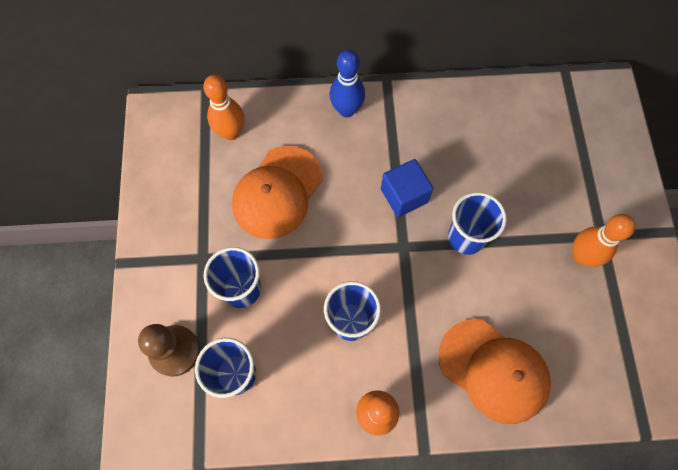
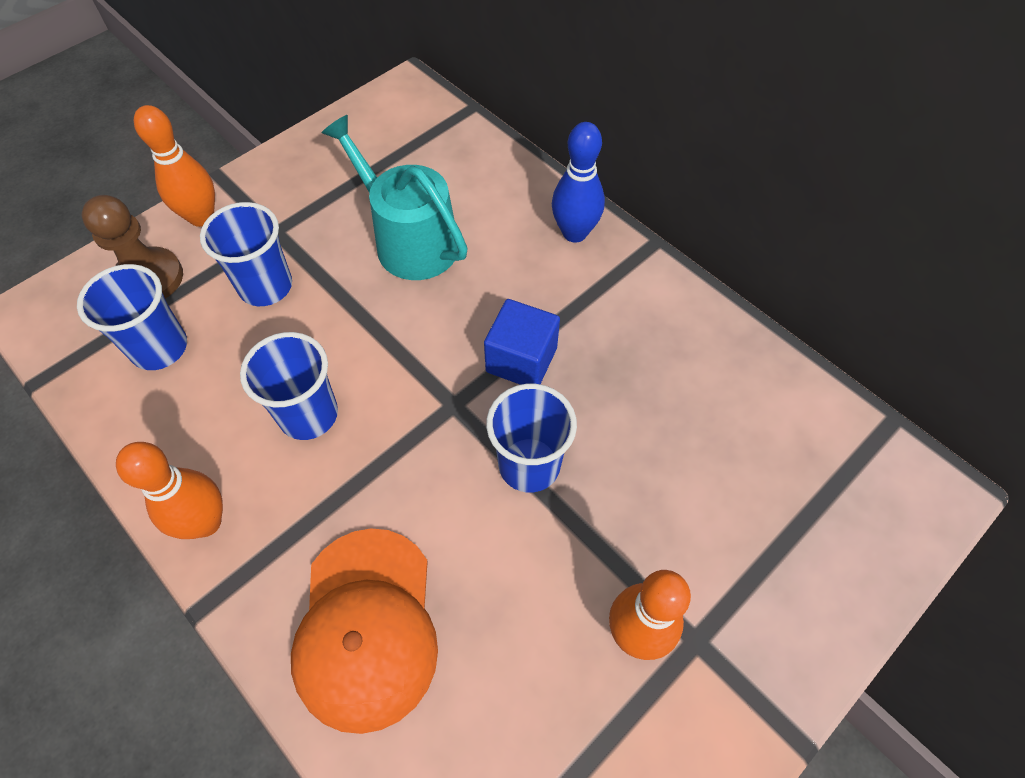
camera: 50 degrees right, 10 degrees down
(231, 132) = (442, 158): orange bowling pin -> orange bowling pin (201, 217)
(277, 192) = (409, 241): orange cap -> turquoise watering can

